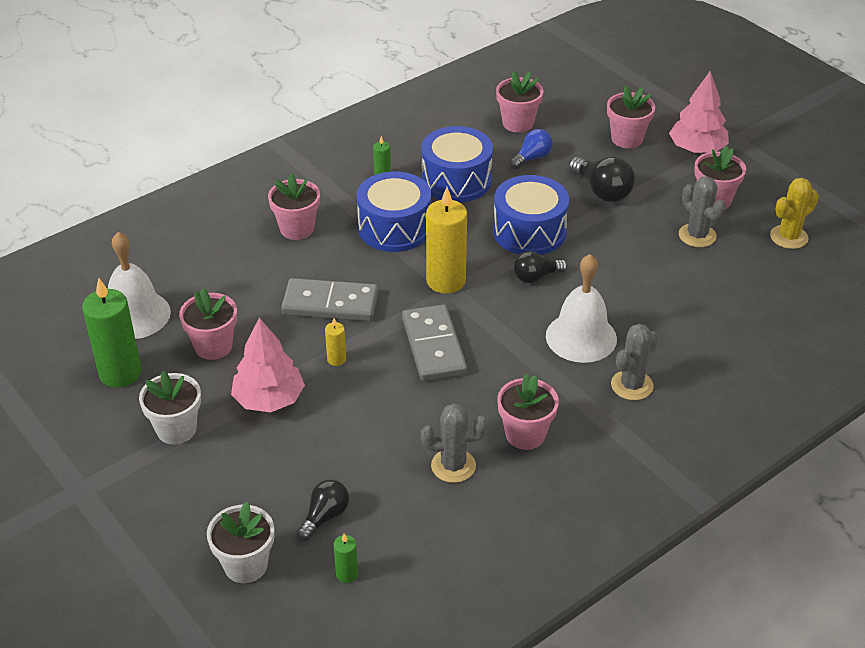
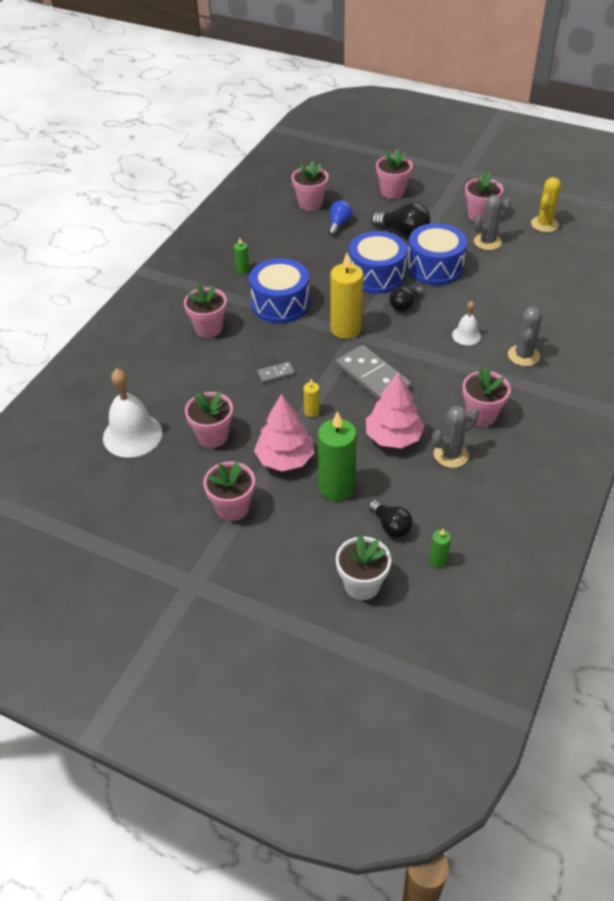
camera: 25 degrees left, 5 degrees up
(120, 373) = (155, 483): green candle -> green candle (336, 487)
(176, 429) = (232, 508): white flower pot -> pink flower pot
(325, 516) = (391, 526): black light bulb -> black light bulb turned 135 degrees clockwise
(330, 304) = (276, 374): grey domino -> grey domino, size x0.47
(456, 180) = (298, 256): blue drum -> blue drum (435, 267)
(581, 337) = (466, 335): white bell -> white bell, size x0.53
(697, 149) = (443, 185): pink tree -> pink tree (393, 437)
(697, 235) = (487, 242): grey cactus -> grey cactus turned 60 degrees counterclockwise

